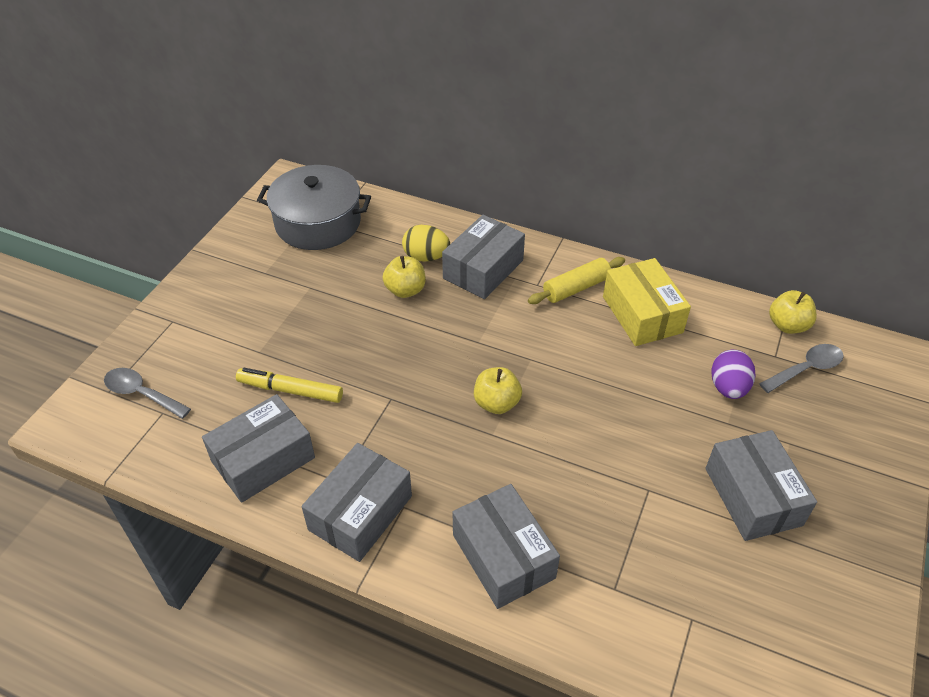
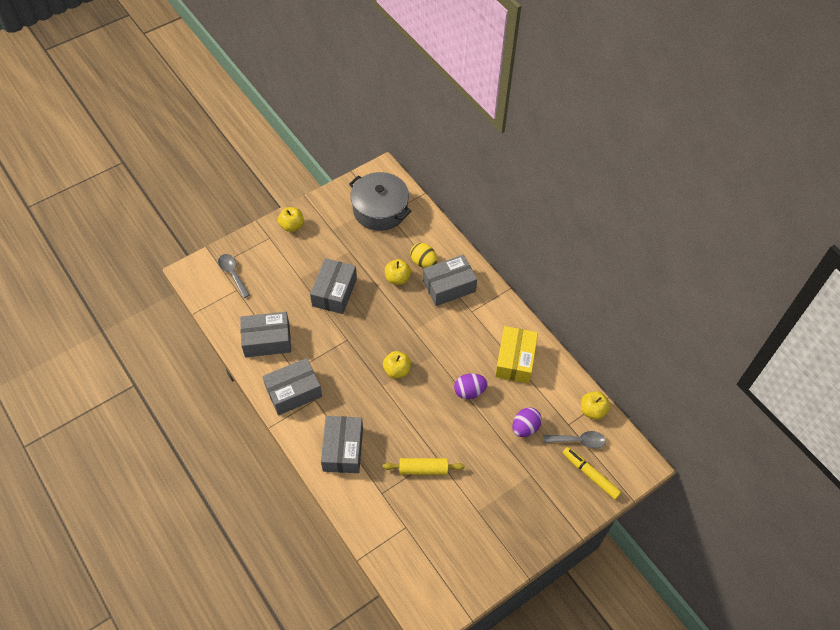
camera: 30 degrees right, 10 degrees up
(199, 292) = (292, 226): none -> yellow apple
(290, 390) = (302, 309): yellow marker -> yellow marker (590, 474)
(576, 288) = (491, 325): yellow rolling pin -> yellow rolling pin (423, 469)
(618, 380) = (469, 391): none -> purple egg
(753, 496) = (485, 490): grey box -> grey box (334, 292)

